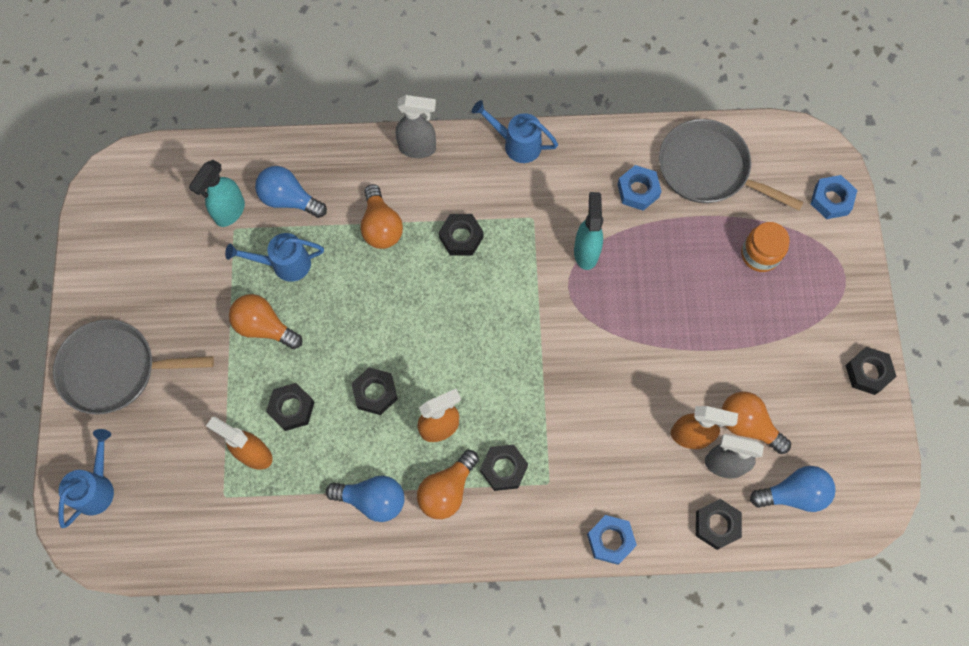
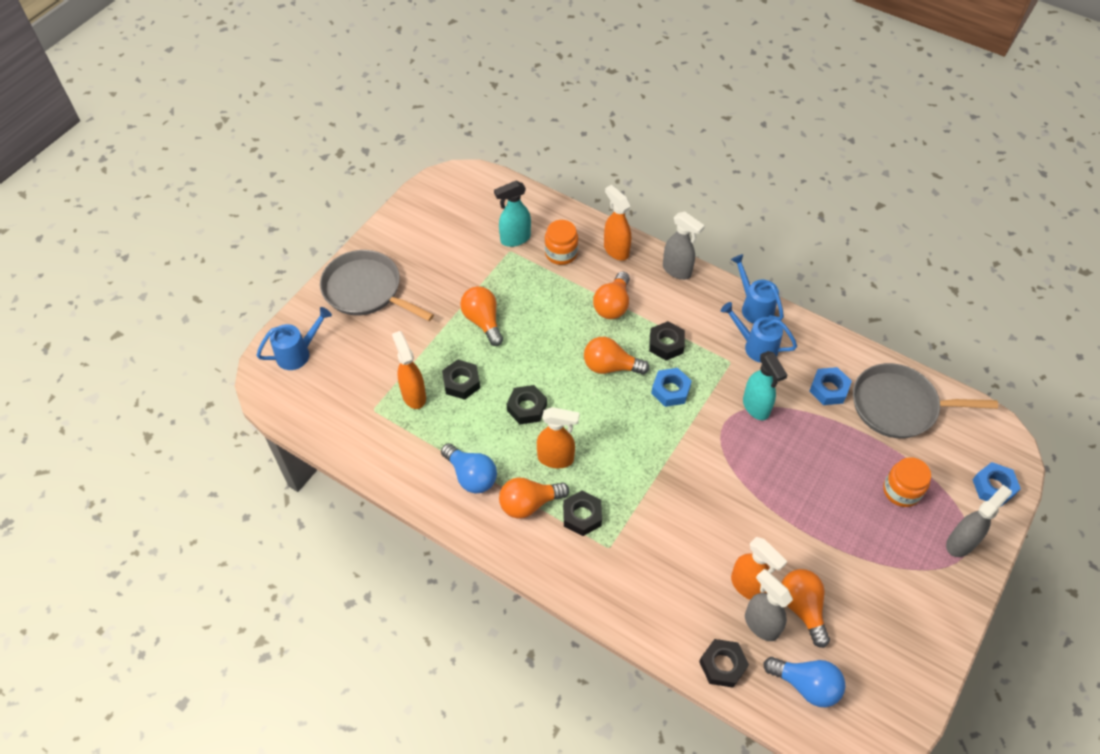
camera: 35 degrees right, 15 degrees down
(285, 264) = (527, 291): blue watering can -> blue watering can (756, 346)
(289, 199) = (561, 253): blue light bulb -> orange jar
(342, 161) = (616, 250): none -> orange spray bottle
(424, 296) = (610, 366): none -> orange light bulb
(586, 252) = (756, 407): turquoise spray bottle -> turquoise spray bottle turned 120 degrees clockwise
(610, 540) = (627, 619): blue nut -> blue nut (670, 390)
(707, 169) = (898, 406): grey pan -> grey pan turned 60 degrees counterclockwise
(836, 272) = (961, 542): none -> grey spray bottle
(867, 372) = (938, 634): black nut -> none

